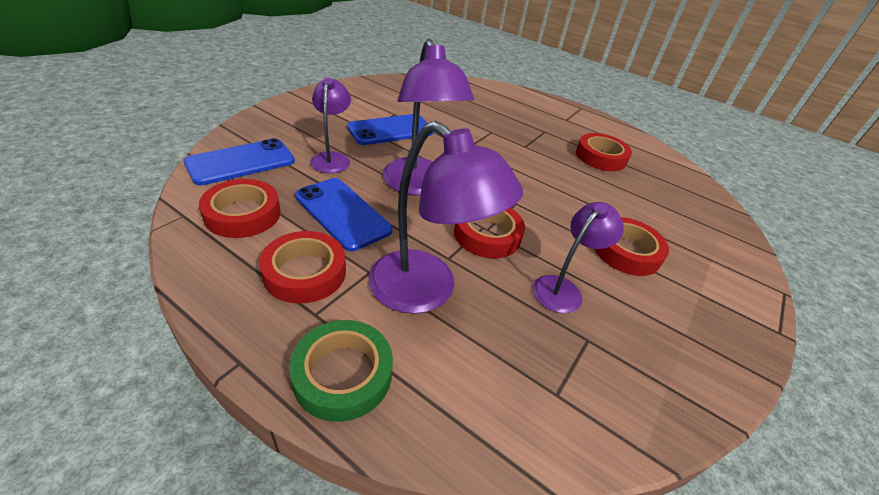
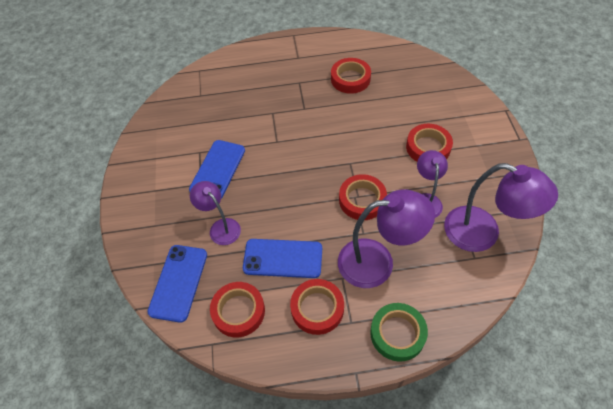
camera: 35 degrees left, 15 degrees up
(418, 185) = (291, 200): purple lamp -> purple lamp (483, 233)

